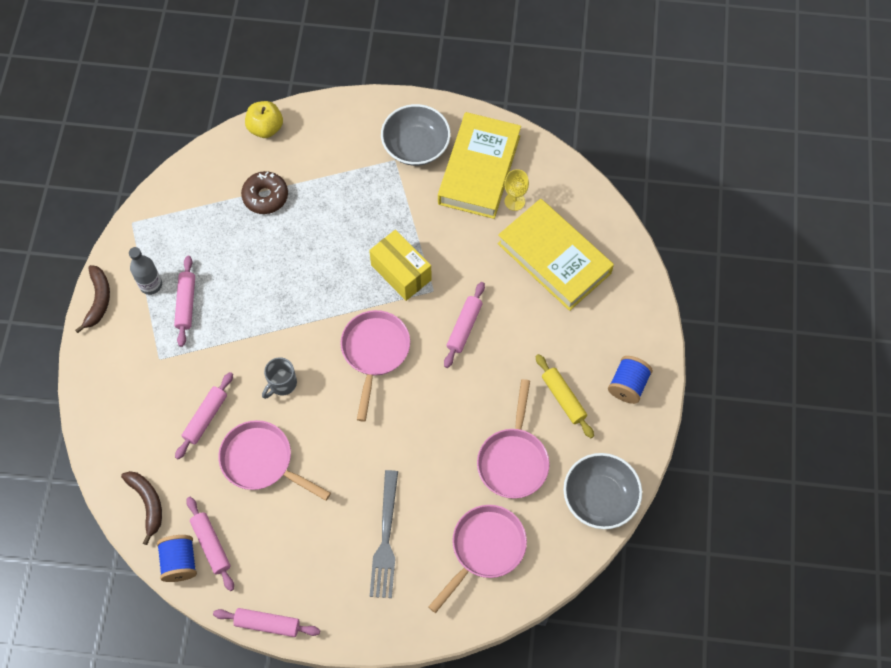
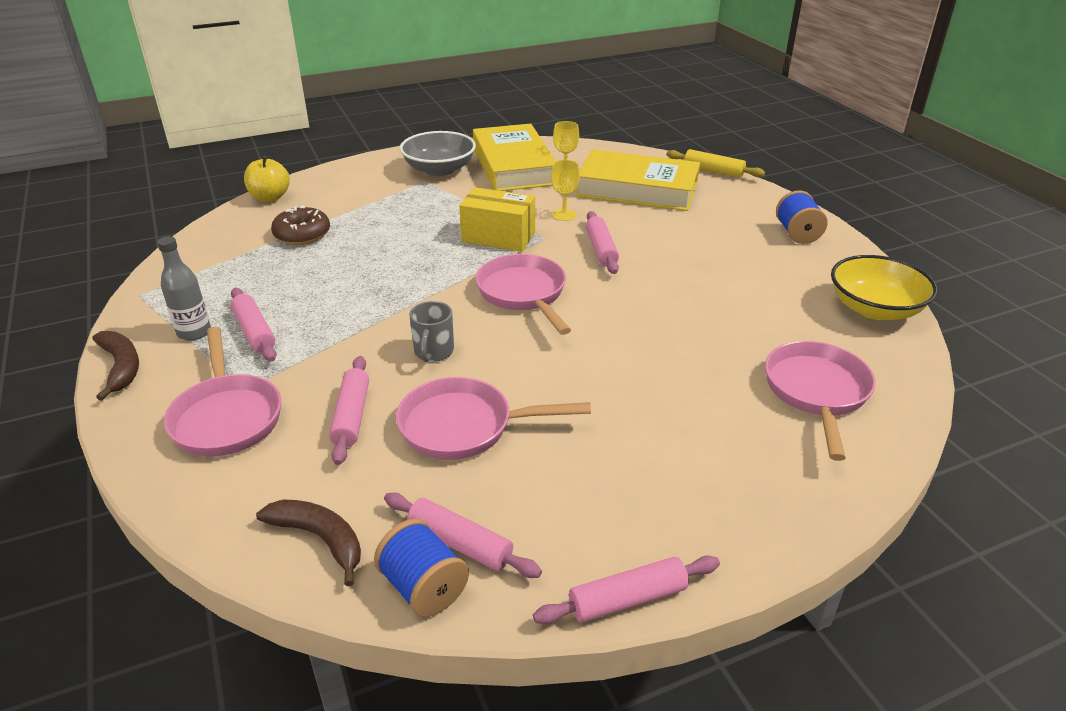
camera: 30 degrees left, 30 degrees down
(385, 538) = (694, 432): grey fork -> none
(469, 266) = (564, 215): none -> yellow goblet
(513, 460) = (758, 315): pink pan -> pink pan (226, 417)
(563, 398) = (751, 260): yellow rolling pin -> yellow rolling pin (713, 171)
(599, 497) = (874, 308): grey bowl -> yellow bowl

